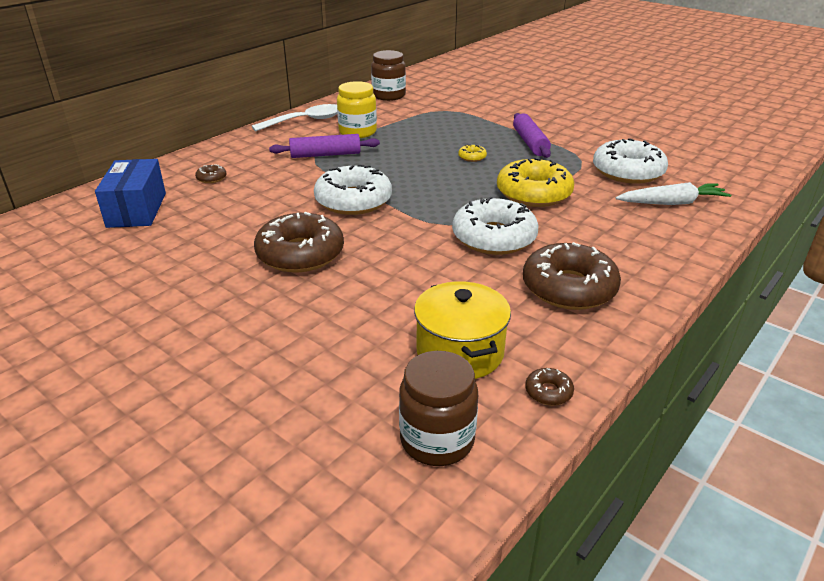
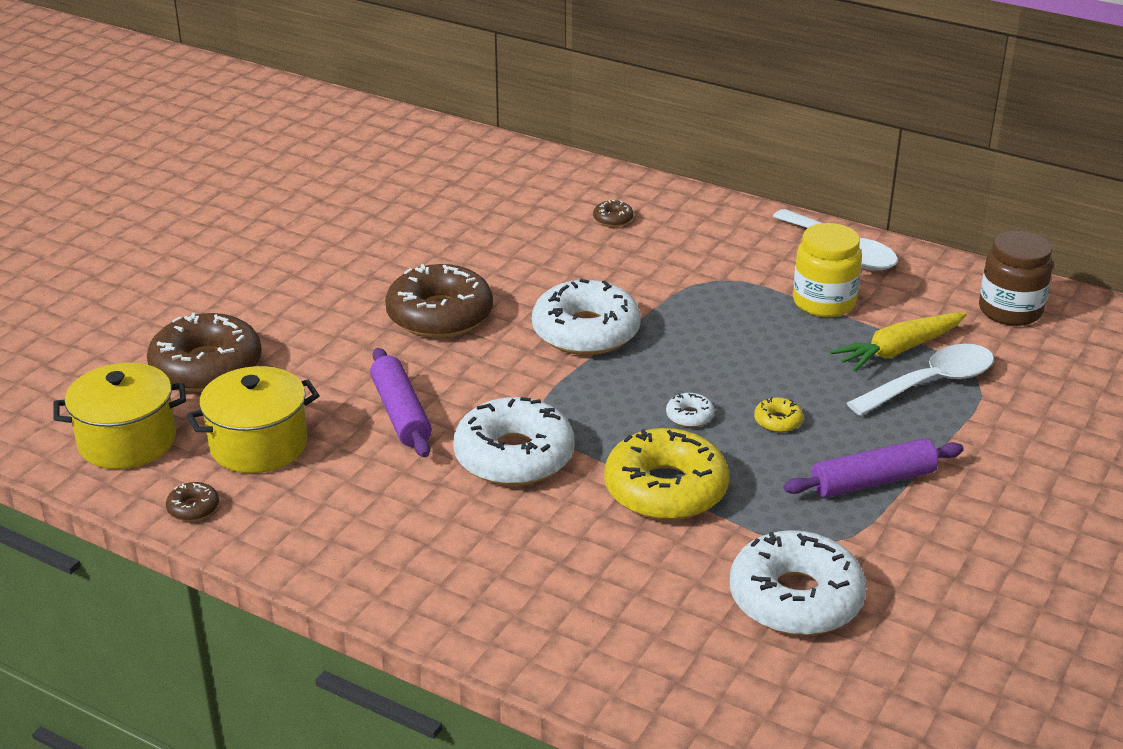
camera: 80 degrees right, 0 degrees up
(137, 210) = (515, 193): blue box -> none
(325, 155) = (723, 288): purple rolling pin -> purple rolling pin (401, 413)
(414, 122) = (898, 350): none -> yellow carrot
(437, 440) = (127, 441): brown jar -> yellow pot
(447, 119) = (931, 383): none -> white spoon
(461, 179) = (689, 416): none -> white donut
(569, 288) = (396, 524): brown donut -> brown donut (206, 367)
(672, 203) = (683, 645): white carrot -> none

